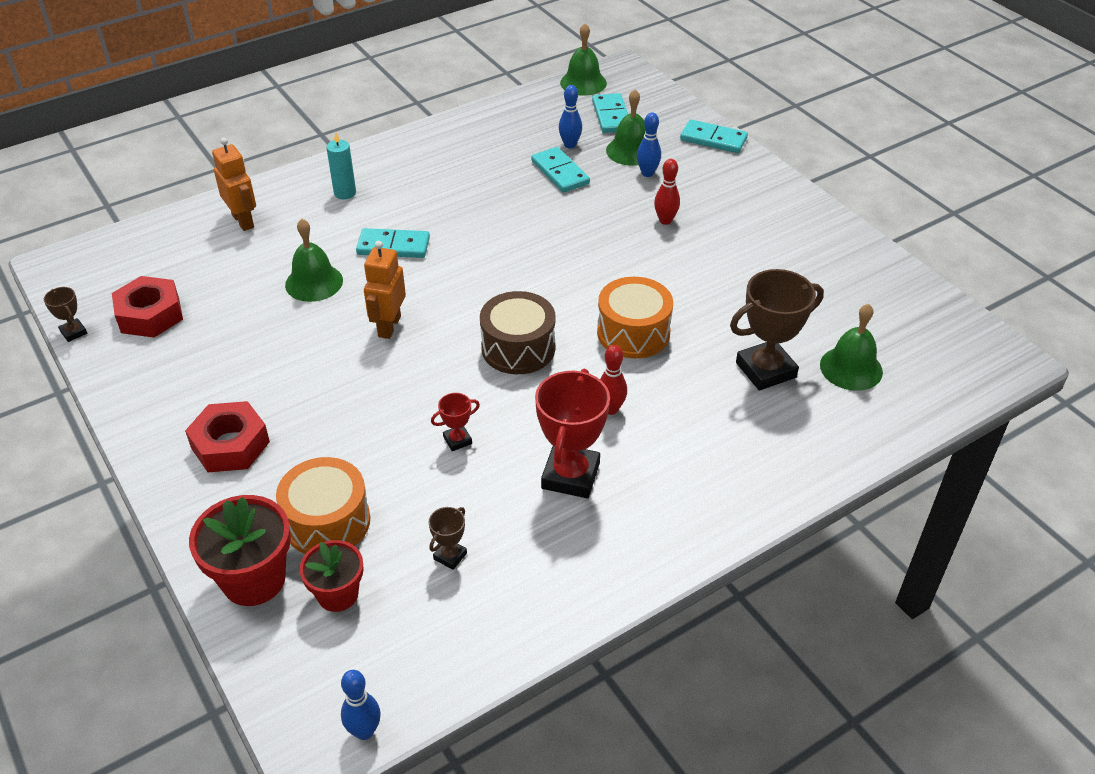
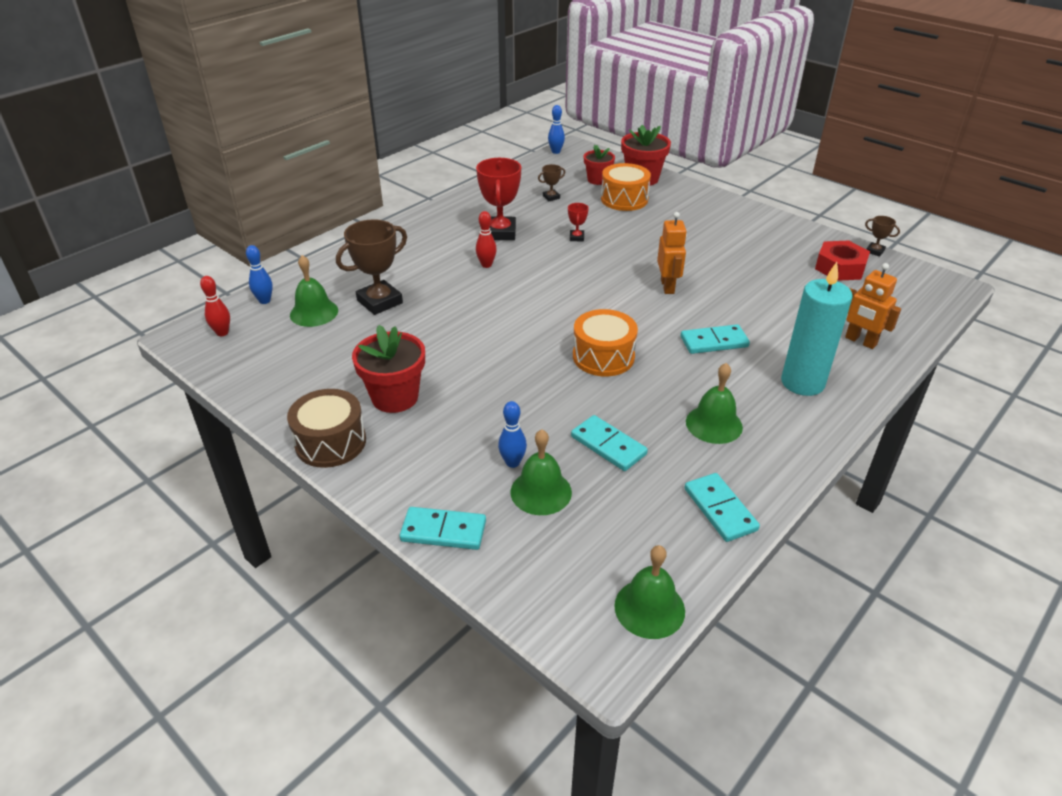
camera: 165 degrees right, 5 degrees down
(230, 445) = (707, 218): red nut -> none
(314, 282) = (750, 305): green bell -> green bell (714, 424)
(345, 193) = (802, 382): turquoise candle -> turquoise candle, size x1.92
(450, 556) = (551, 197): brown trophy -> brown trophy turned 45 degrees clockwise
(457, 440) = (576, 237): red trophy -> red trophy turned 45 degrees counterclockwise
(518, 348) = (565, 288): brown drum -> brown drum (330, 442)
(570, 145) = (615, 486): blue bowling pin -> blue bowling pin (264, 301)
(611, 116) = (584, 546): turquoise domino -> turquoise domino (720, 509)
(633, 333) = (484, 310): orange drum -> orange drum (603, 356)
(665, 220) = (480, 408): red bowling pin -> red bowling pin (222, 333)
(748, 245) = (395, 397): none -> red flower pot

